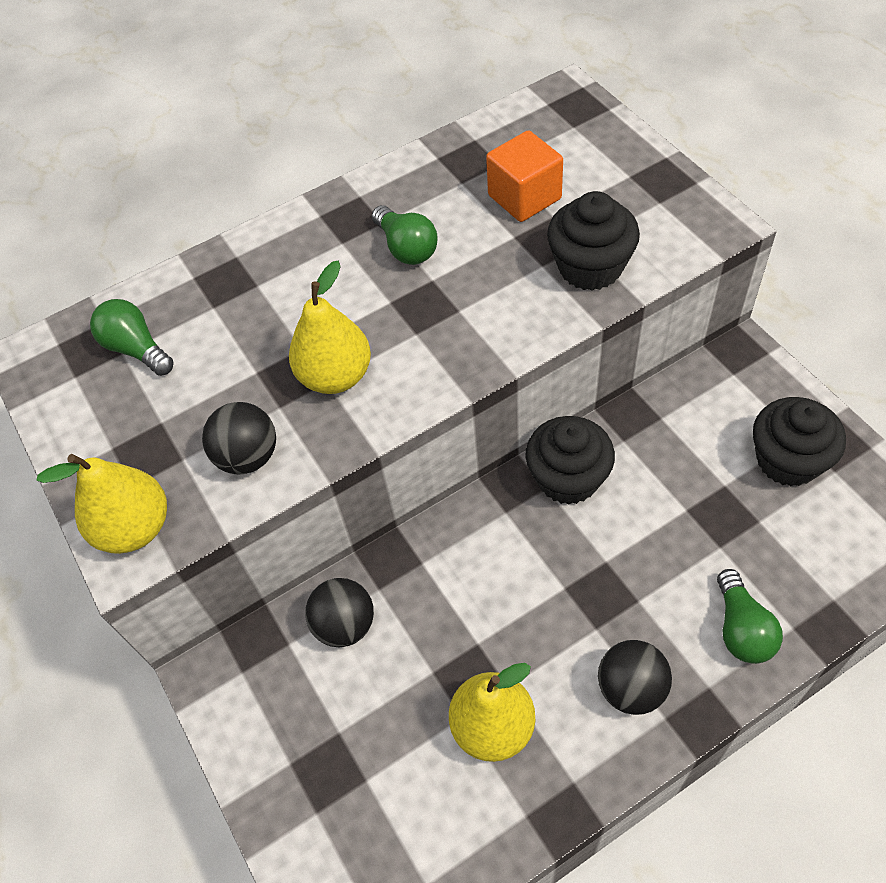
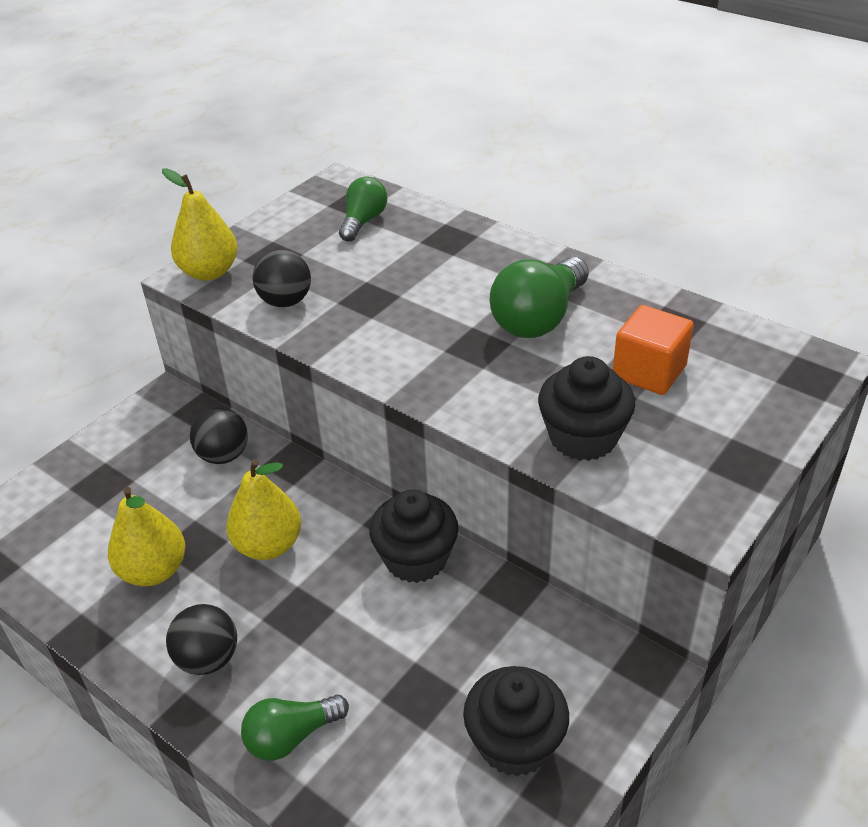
camera: 65 degrees right, 15 degrees down
(336, 376) = (379, 320): yellow pear -> yellow pear (268, 545)
(406, 248) = (539, 318): green light bulb -> green light bulb, size x1.60

